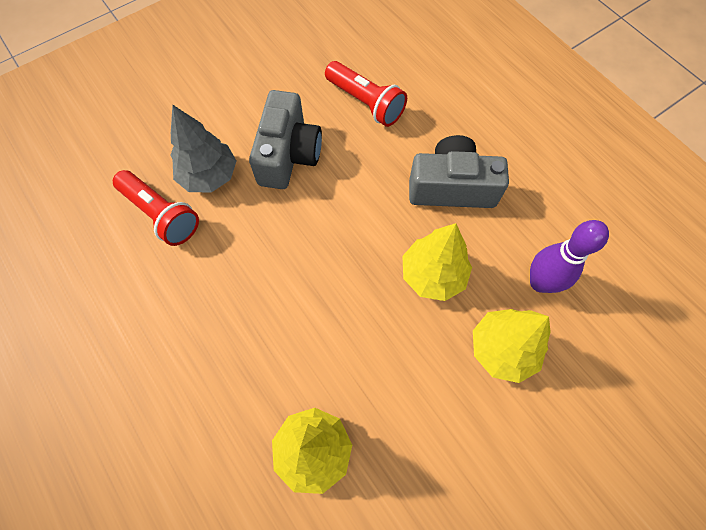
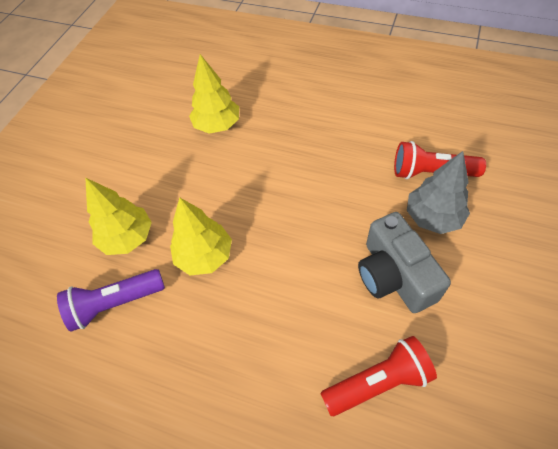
camera: 150 degrees right, 10 degrees down
(365, 103) = (378, 382): red flashlight -> red flashlight turned 150 degrees clockwise
(451, 187) = (232, 342): grey camera -> none
(540, 282) = (115, 303): purple bowling pin -> purple flashlight

